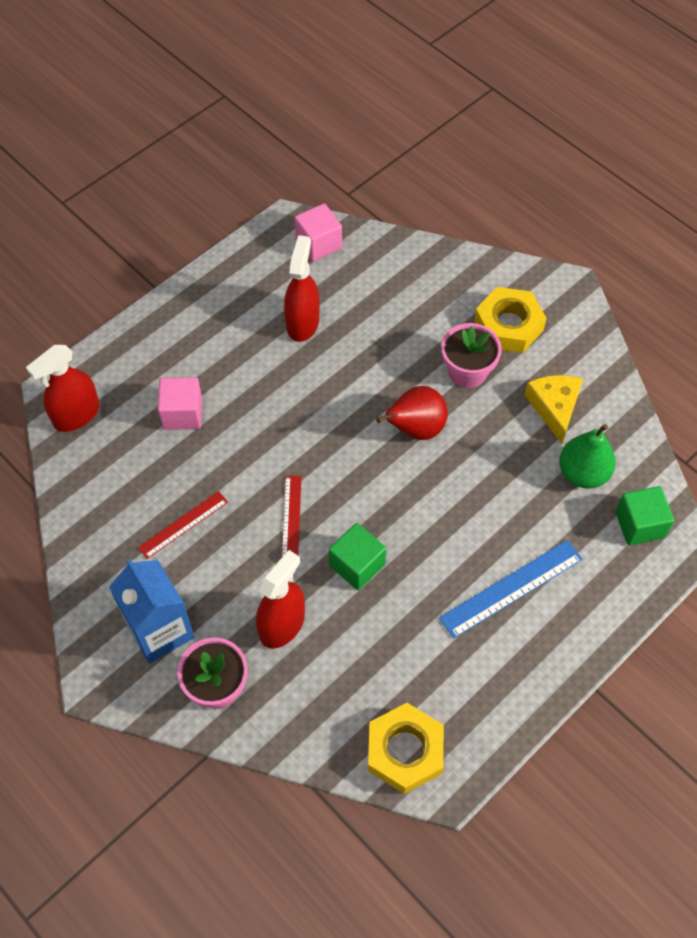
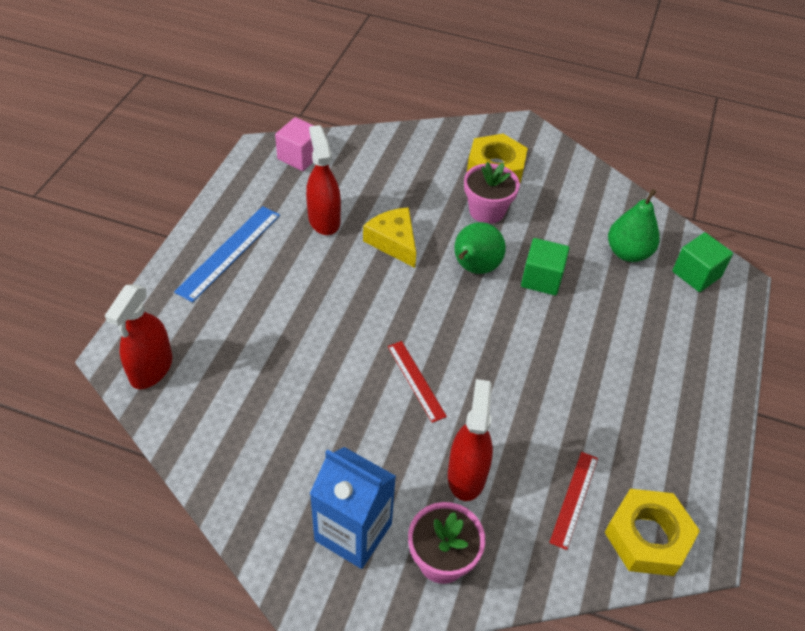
camera: 30 degrees left, 10 degrees down
(182, 413) = (258, 330): pink cube -> none
(183, 525) = (317, 425): red ruler -> red ruler (574, 499)
(357, 565) = (499, 395): green cube -> green cube (541, 279)
(415, 429) = (474, 268): red pear -> green pear
(511, 588) = (637, 361): blue ruler -> blue ruler (229, 252)
(554, 407) = (572, 213): yellow cheese -> yellow cheese (394, 242)

